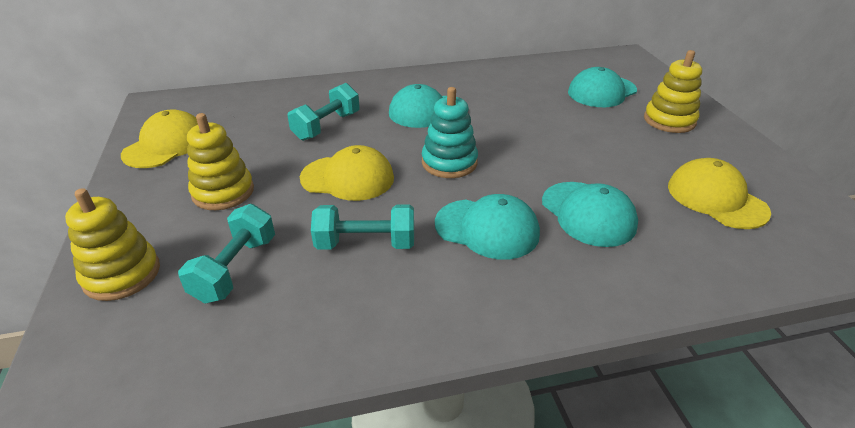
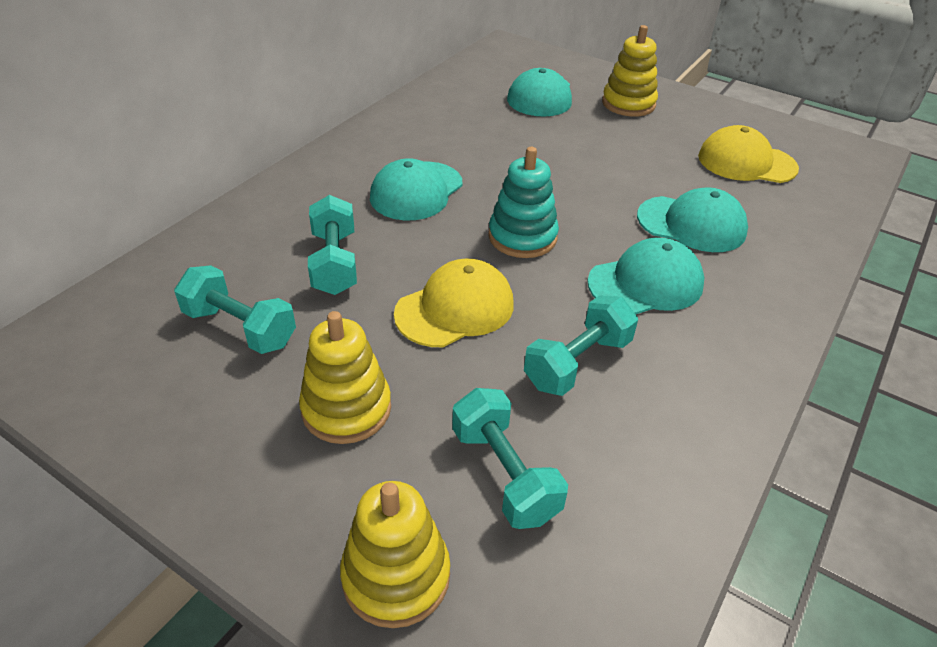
camera: 45 degrees left, 5 degrees up
(166, 145) = (158, 402): yellow cap -> none
(241, 133) = (240, 328): none -> turquoise dumbbell

